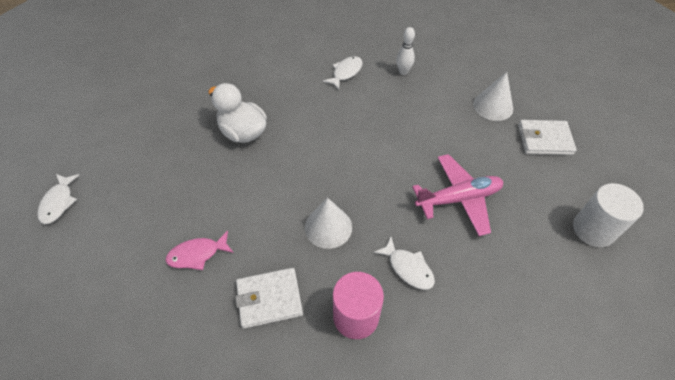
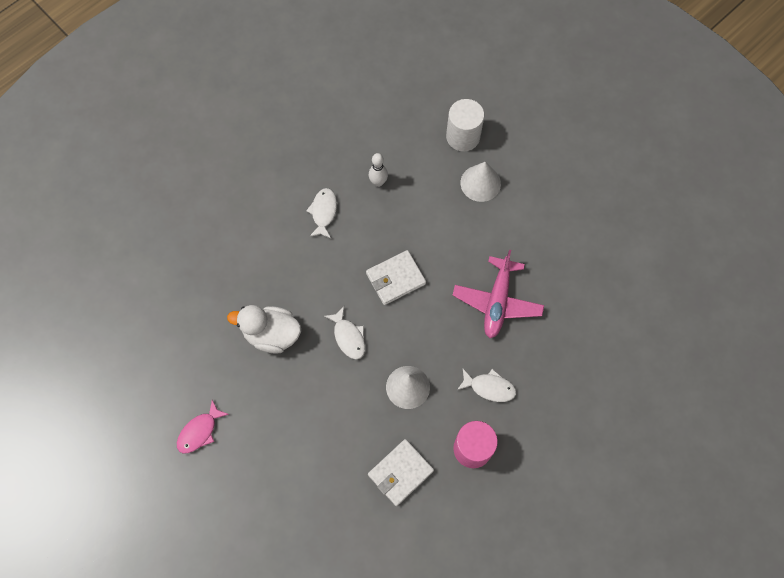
camera: 30 degrees left, 15 degrees up
(58, 202) = (160, 496): white fish -> white fish (348, 337)
(197, 254) = (318, 470): pink fish -> pink fish (199, 431)
(458, 199) = (497, 301): pink plane -> pink plane turned 150 degrees clockwise
(544, 140) = (540, 200): white wallet -> white wallet (395, 278)
(593, 229) = (611, 274): white cylinder -> white cylinder (463, 136)

